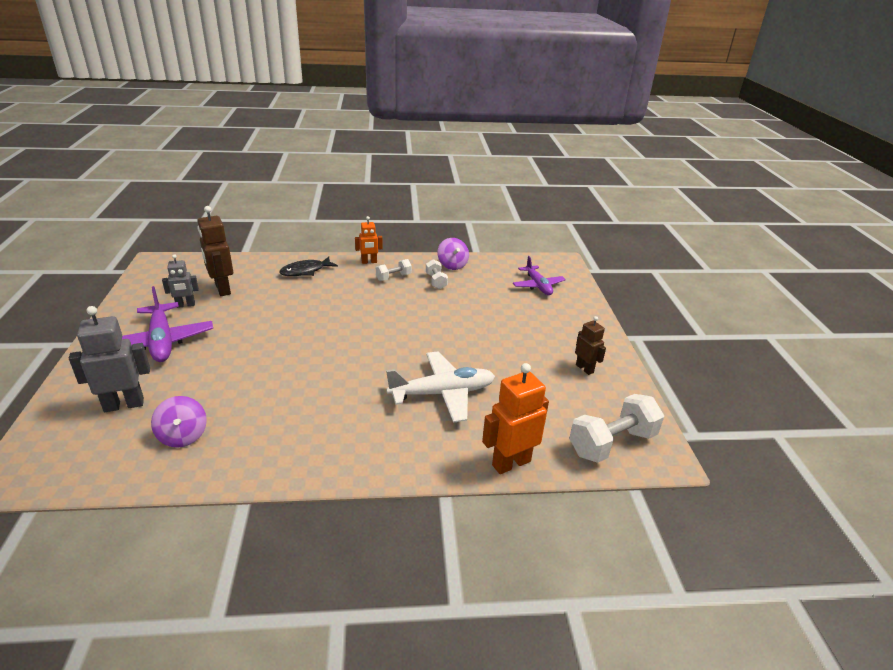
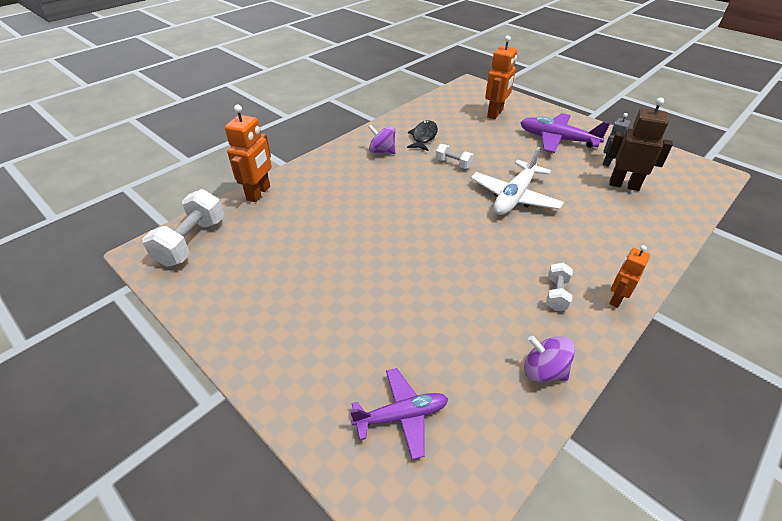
camera: 140 degrees right, 10 degrees up
(124, 404) = (495, 113): grey robot -> orange robot
(183, 436) = (444, 119): purple spinning top -> purple spinning top (382, 151)
(305, 271) = (627, 242): black fish -> black fish (424, 137)
(436, 281) = (513, 321): white dumbbell -> white dumbbell (453, 164)
(442, 393) = (347, 208): white plane -> white plane (514, 197)
(538, 285) = (401, 416): purple plane -> purple plane turned 135 degrees clockwise
(584, 368) = (249, 301): brown robot -> none

